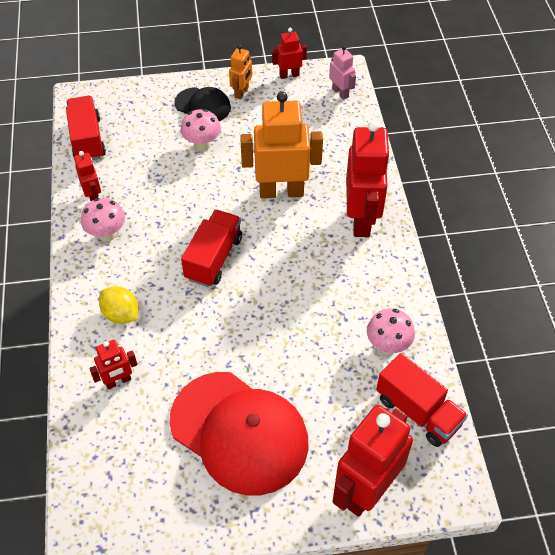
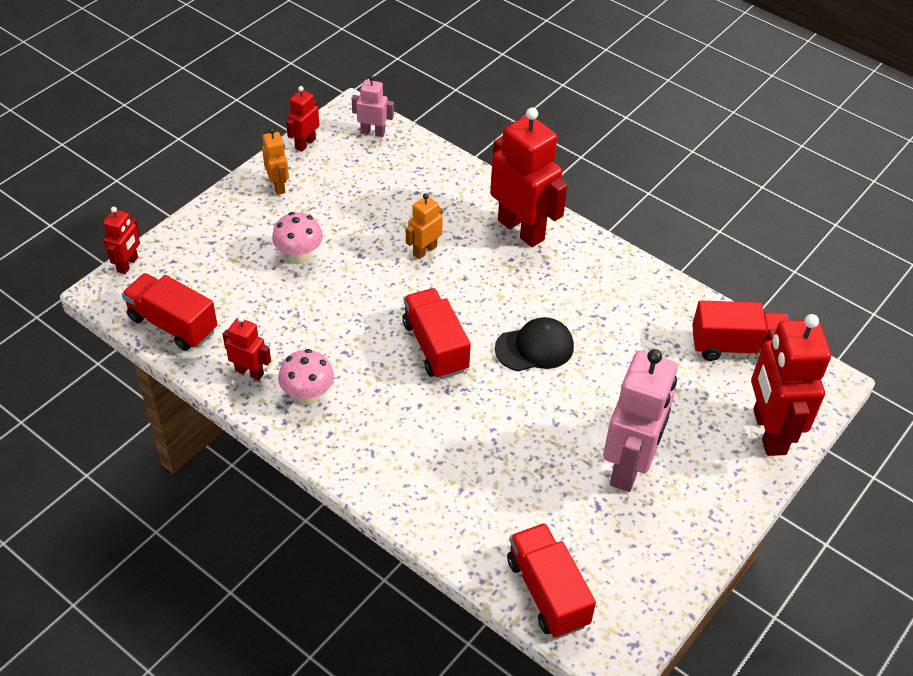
camera: 45 degrees left, 5 degrees down
(92, 468) = (547, 592): none -> red truck
(118, 381) = (480, 508): red robot -> red robot (128, 264)
(121, 314) = (412, 453): yellow lemon -> none
(203, 105) = (254, 220): black cap -> black cap (534, 347)
(239, 432) = (629, 466): red cap -> pink robot
(281, 191) = (424, 250): orange robot -> orange robot, size x0.49
(387, 345) = (659, 314): pink mushroom -> none

